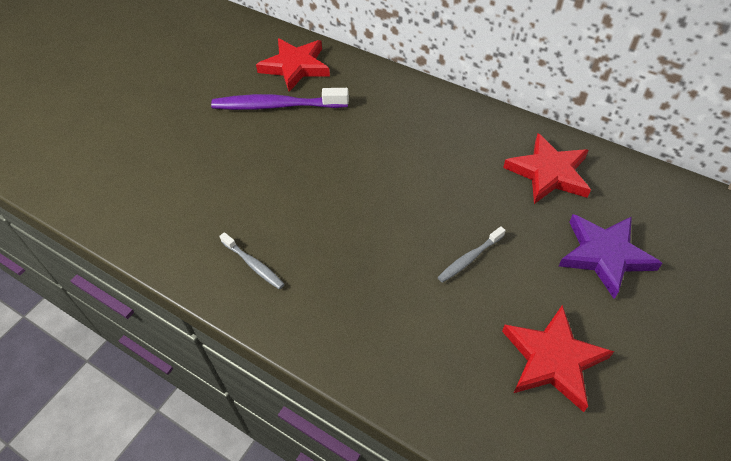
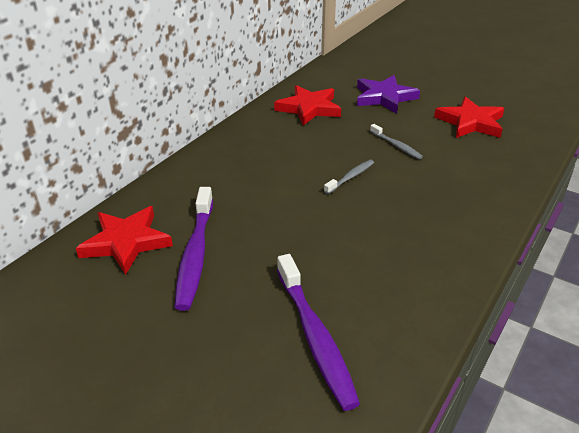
camera: 90 degrees left, 15 degrees down
(172, 181) = (315, 337): none -> purple toothbrush
(254, 265) = (425, 258): grey toothbrush -> grey toothbrush (351, 177)

